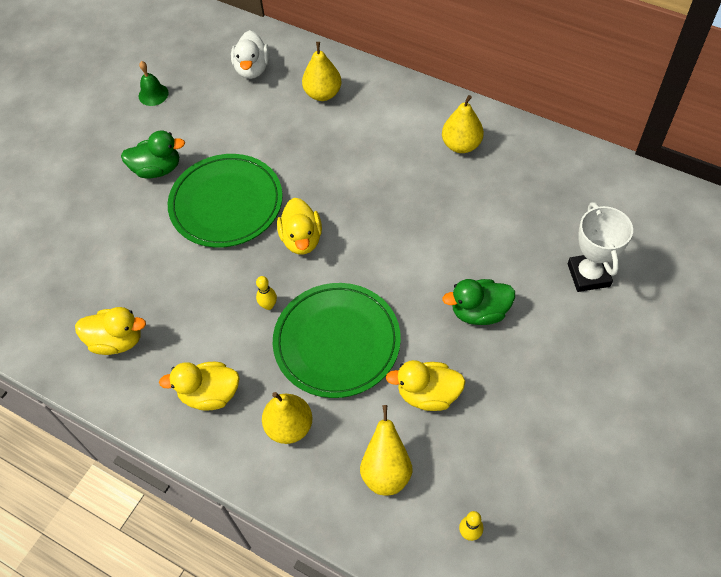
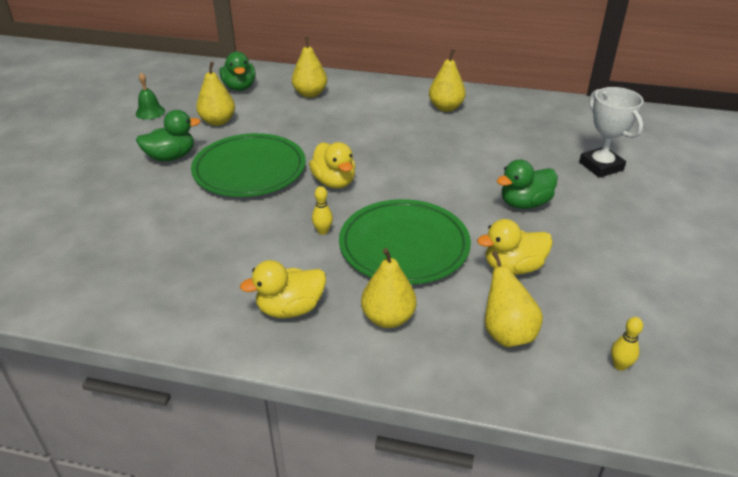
camera: 20 degrees left, 20 degrees down
(117, 340) = (169, 284): yellow duck -> none
(215, 122) = (218, 121): none -> yellow pear
(252, 69) = (239, 87): white duck -> green duck

